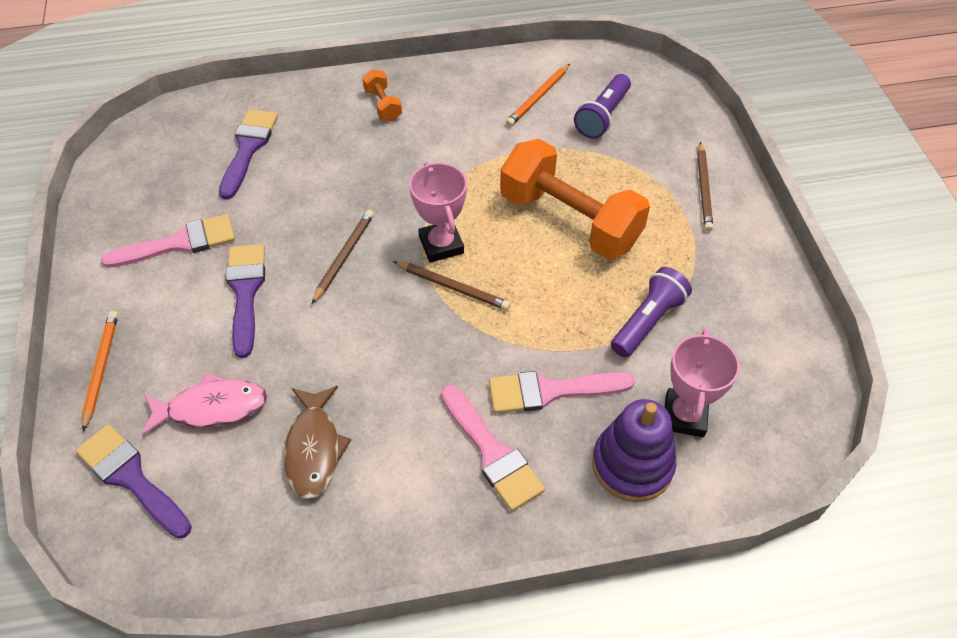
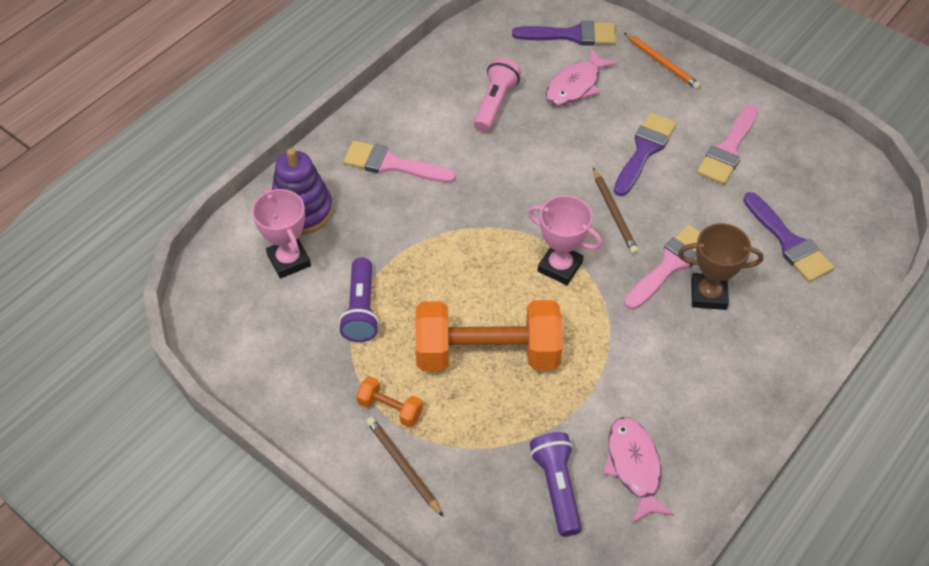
camera: 140 degrees right, 0 degrees up
(245, 292) = (644, 150): purple brush -> purple brush turned 105 degrees counterclockwise
(314, 449) = (495, 103): brown fish -> pink flashlight
(356, 154) = (708, 294): none -> brown trophy
(383, 105) = (748, 356): orange dumbbell -> orange dumbbell (390, 409)
(452, 287) = (519, 242): brown pencil -> none
(538, 97) = (634, 467): orange pencil -> pink fish
(550, 391) = (388, 220): pink brush -> pink brush (670, 265)

